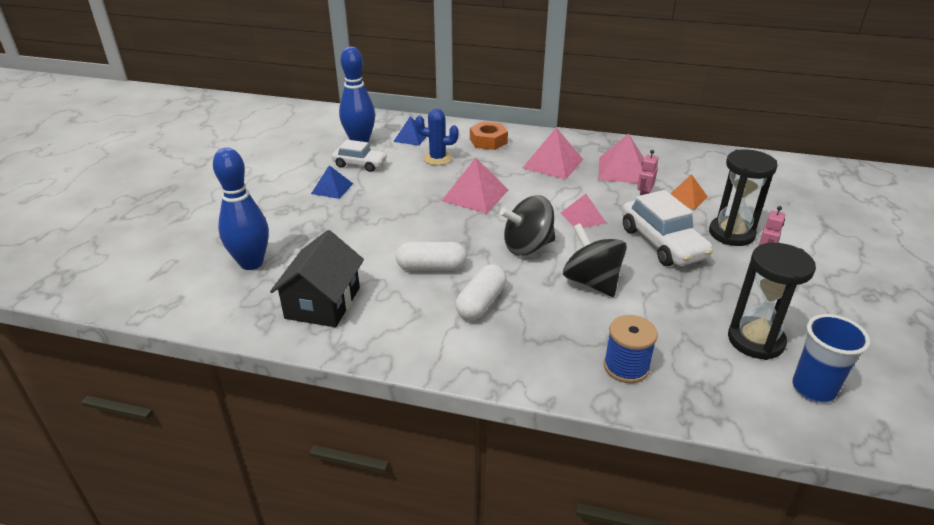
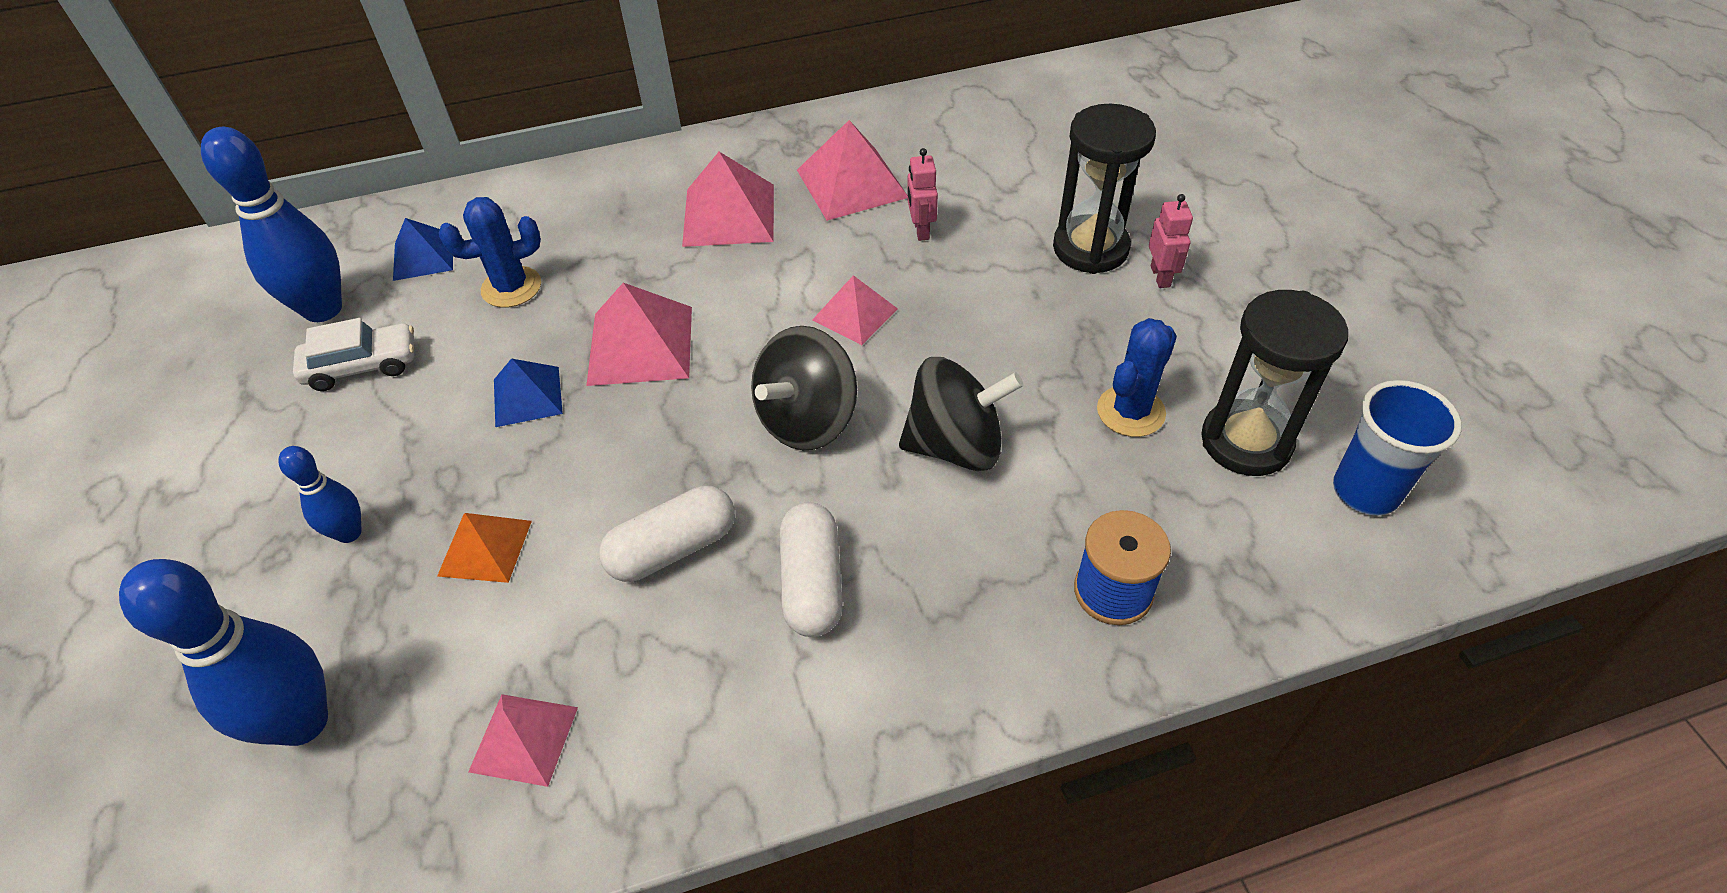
camera: 30 degrees left, 15 degrees up
(313, 214) = (349, 533): none -> blue bowling pin
(323, 303) = (524, 739): black house -> pink pyramid
(332, 188) = (345, 451): blue pyramid -> blue pyramid (527, 396)
(488, 141) = (580, 207): orange nut -> none
(591, 282) = (955, 445): black spinning top -> black spinning top turned 150 degrees clockwise
(662, 243) = (1007, 313): white car -> none
(686, 197) = (983, 202): orange pyramid -> orange pyramid (485, 548)
(697, 304) = (1130, 411): none -> blue cactus

